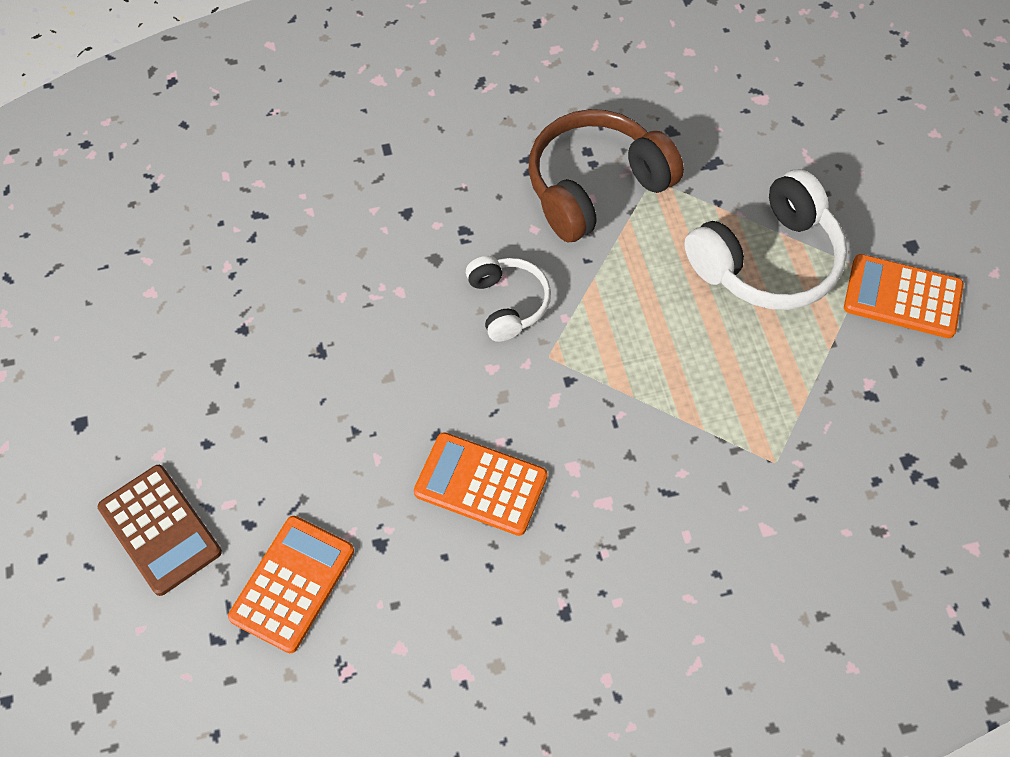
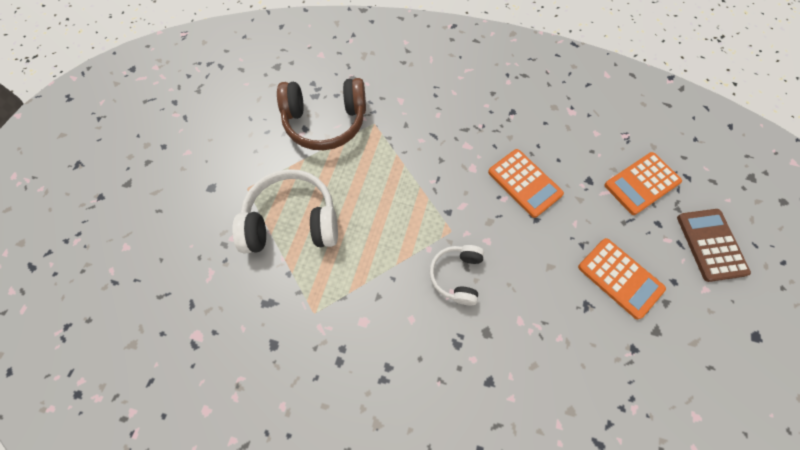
camera: 150 degrees left, 5 degrees up
(595, 186) = (353, 329): brown headphones -> brown headphones (325, 122)
(902, 297) = (244, 164): orange calculator -> orange calculator (620, 278)

